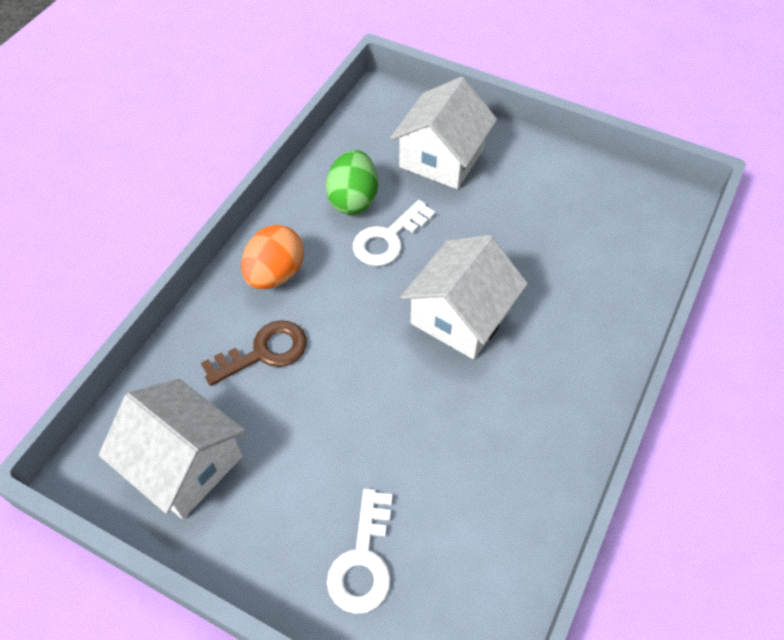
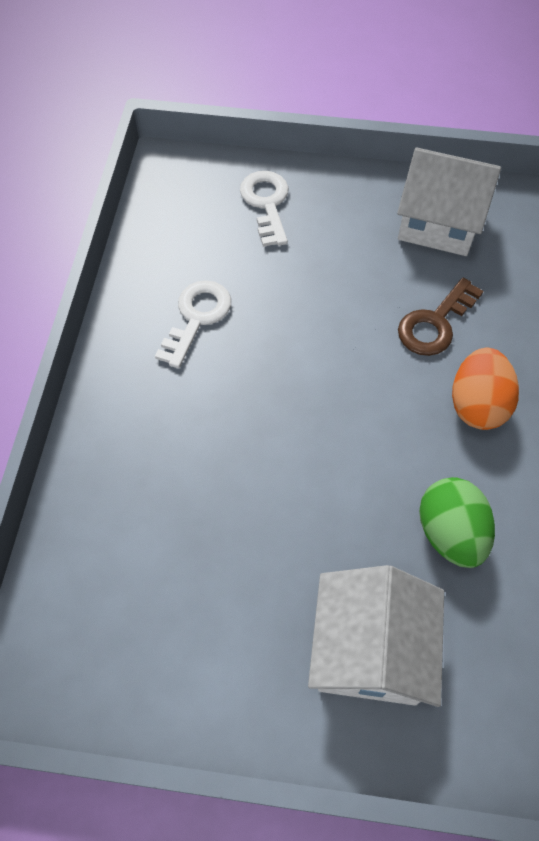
camera: 160 degrees right, 5 degrees up
(388, 239) = (380, 490): white key -> white key (196, 318)
(460, 316) = (261, 420): white house -> none

